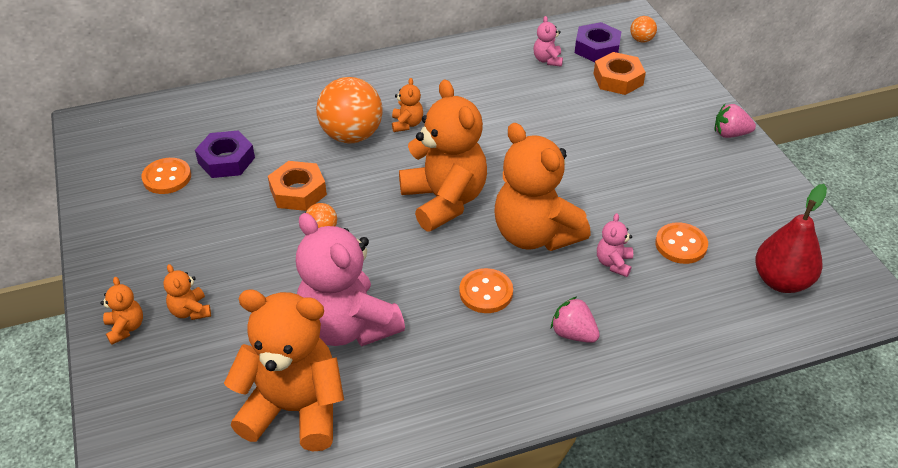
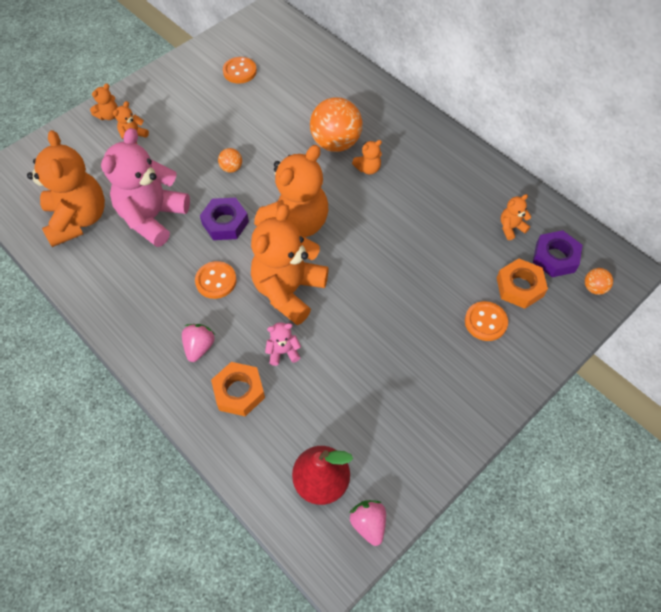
camera: 65 degrees right, 15 degrees up
(226, 160) = (272, 91): purple nut -> purple nut (225, 223)
(298, 192) = (261, 140): orange nut -> orange nut (239, 392)
(547, 60) = (511, 228): pink teddy bear -> orange teddy bear
(681, 245) = (327, 393): orange button -> orange button (485, 322)
(730, 134) = (497, 397): pink strawberry -> pink strawberry (368, 524)

